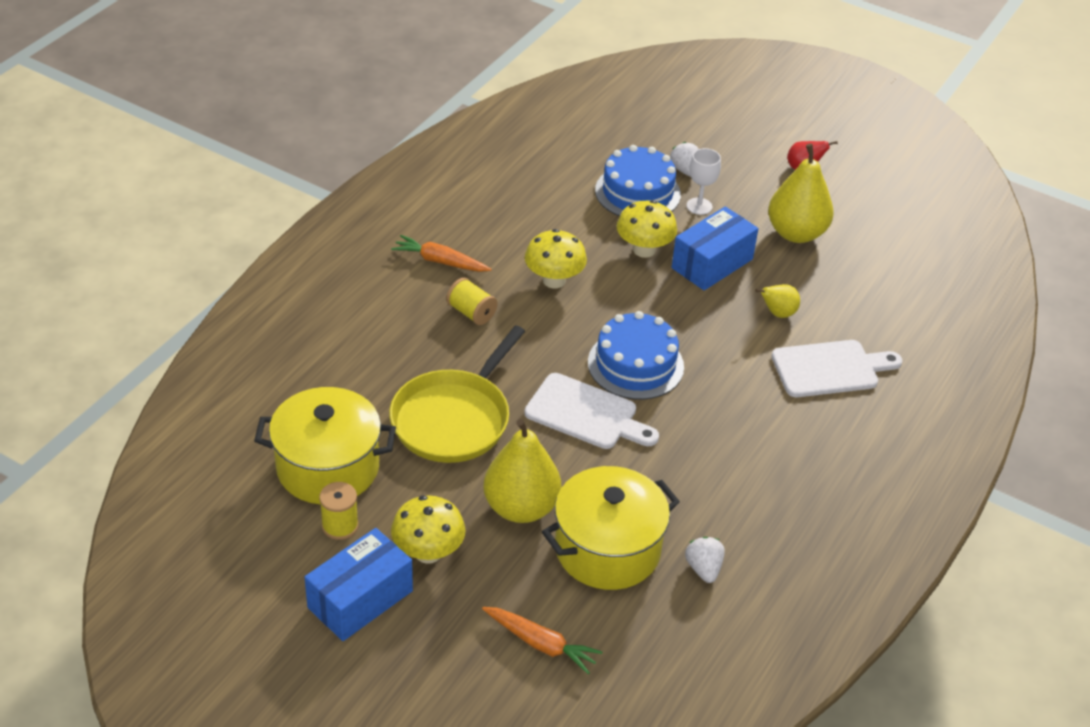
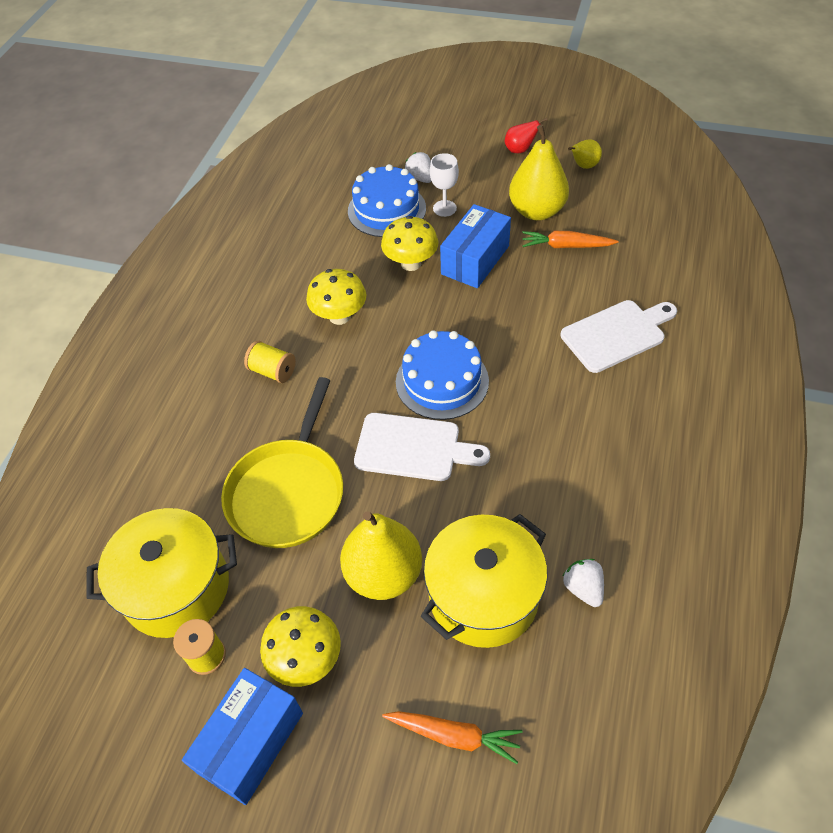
camera: 10 degrees left, 10 degrees up
(440, 261) = (228, 326): orange carrot -> orange carrot (566, 246)
(777, 313) = (550, 292): yellow pear -> yellow pear (583, 166)

